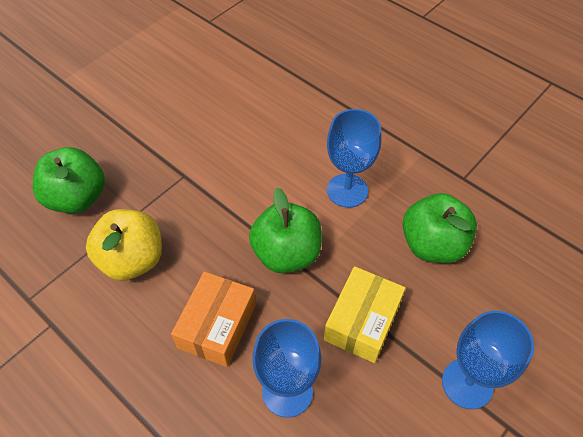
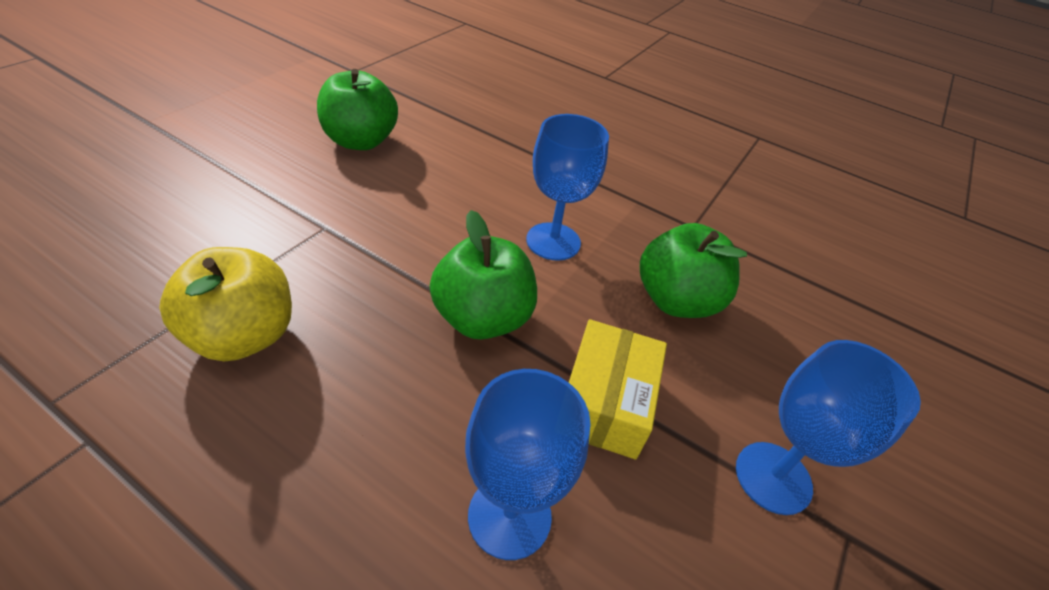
camera: 15 degrees left, 10 degrees down
(77, 198) = (156, 256): green apple -> green apple (360, 141)
(217, 326) = (385, 423): orange box -> none

